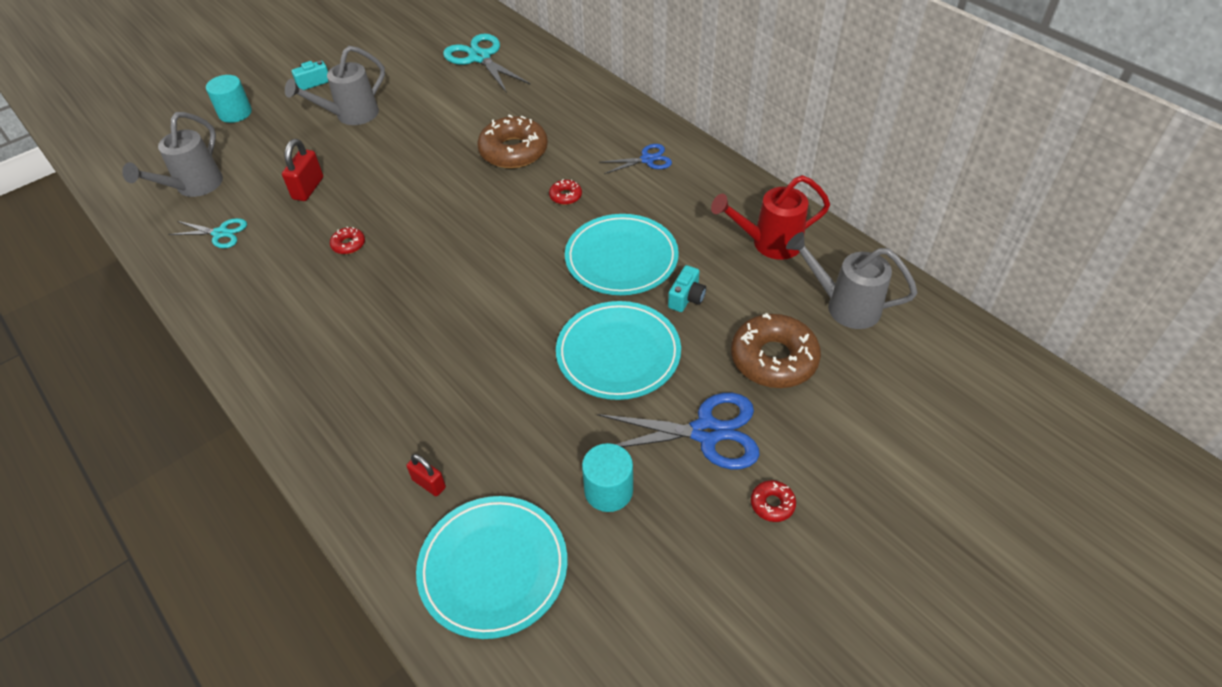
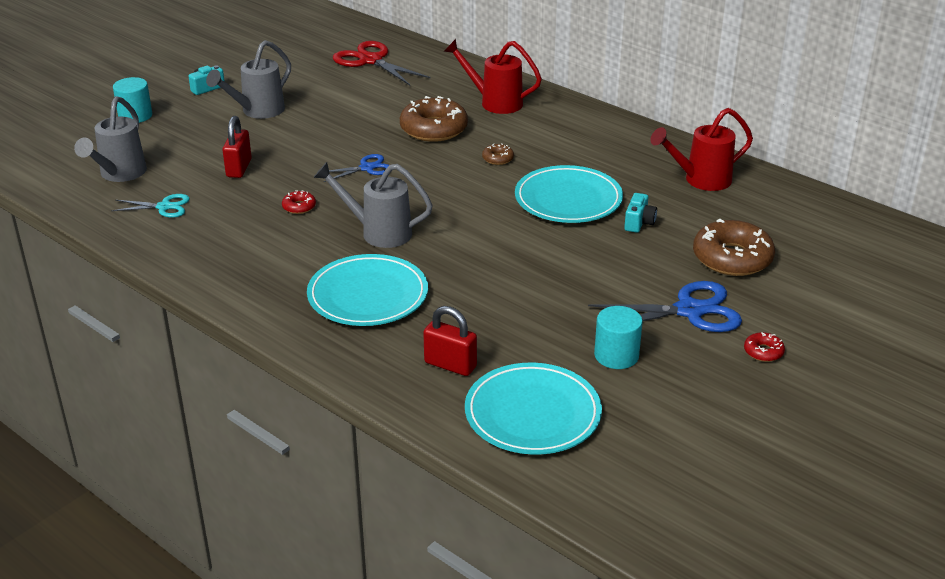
camera: 10 degrees left, 15 degrees down
(429, 483) = (450, 365): red padlock -> red padlock, size x1.53
(480, 57) = (371, 60): turquoise scissors -> red scissors
(565, 196) = (498, 158): red donut -> brown donut
(585, 120) = (494, 102): none -> red watering can
(618, 353) = (590, 265): turquoise plate -> turquoise plate (368, 295)
(647, 159) = (566, 128): blue scissors -> blue scissors (367, 168)
(844, 306) = (782, 218): grey watering can -> grey watering can (378, 232)

